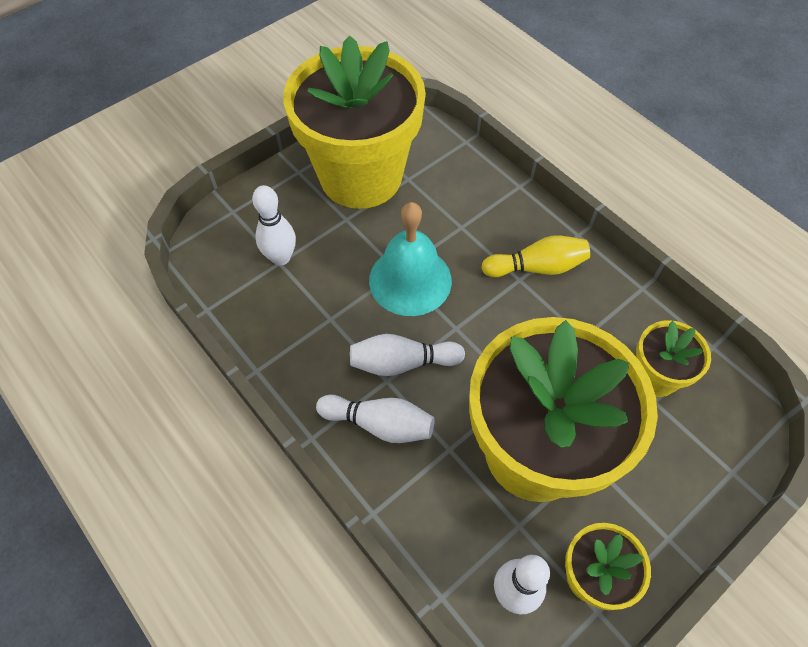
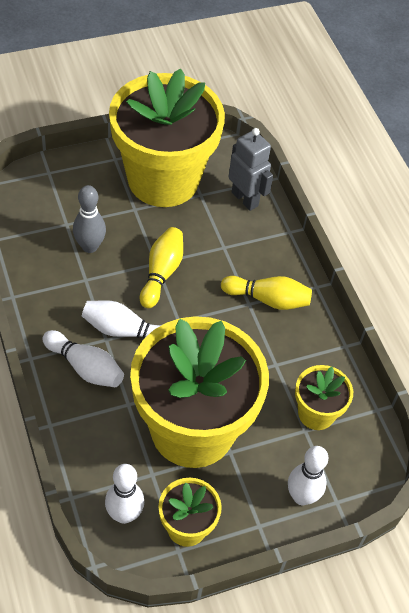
camera: 15 degrees right, 5 degrees down
(281, 258) = (69, 221): white bowling pin -> white bowling pin (302, 496)
(317, 279) = (90, 246): none -> grey bowling pin
(410, 280) = (161, 273): turquoise bell -> yellow bowling pin
(456, 167) = (245, 199): none -> grey robot

